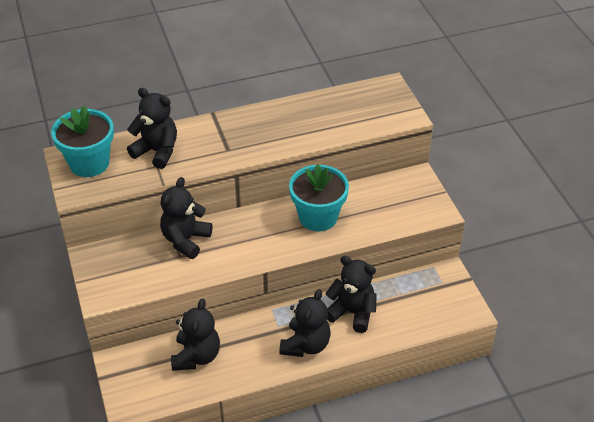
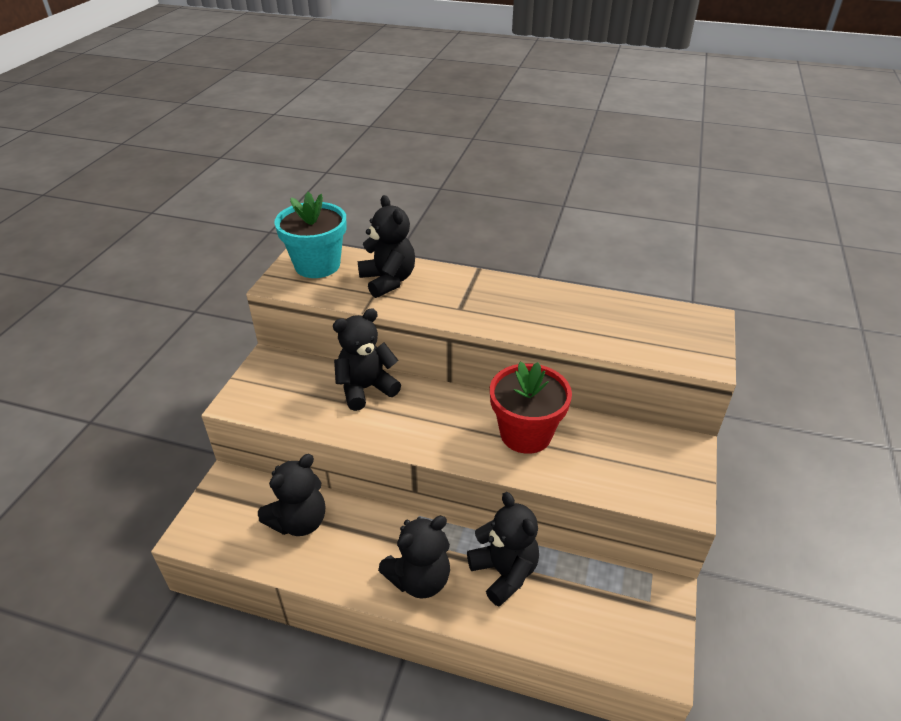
camera: 35 degrees right, 5 degrees down
(318, 217) = (525, 434): turquoise flower pot -> red flower pot

